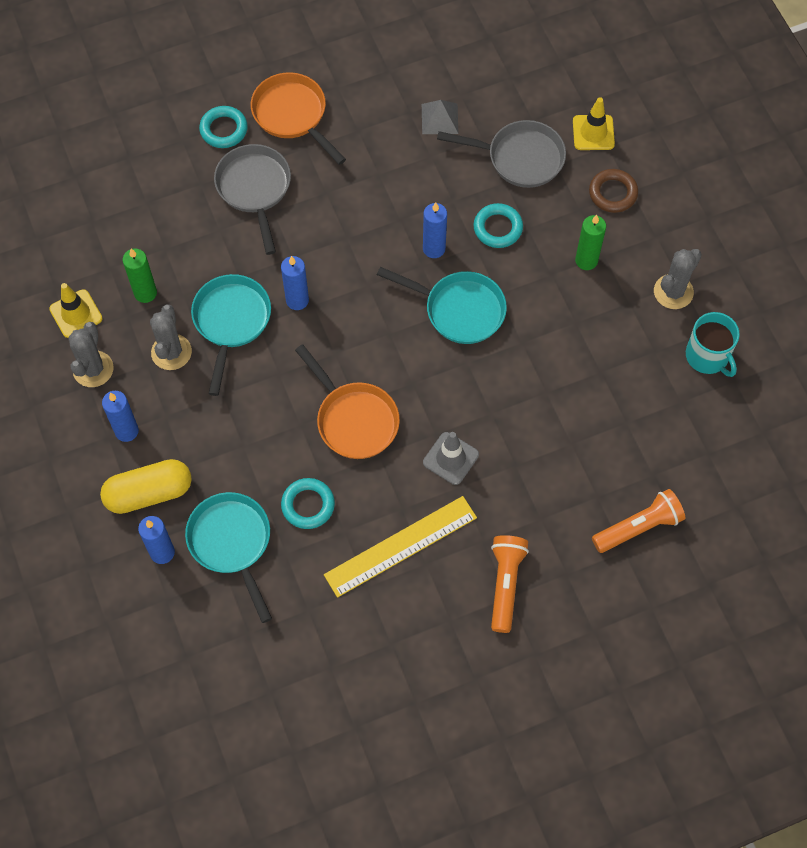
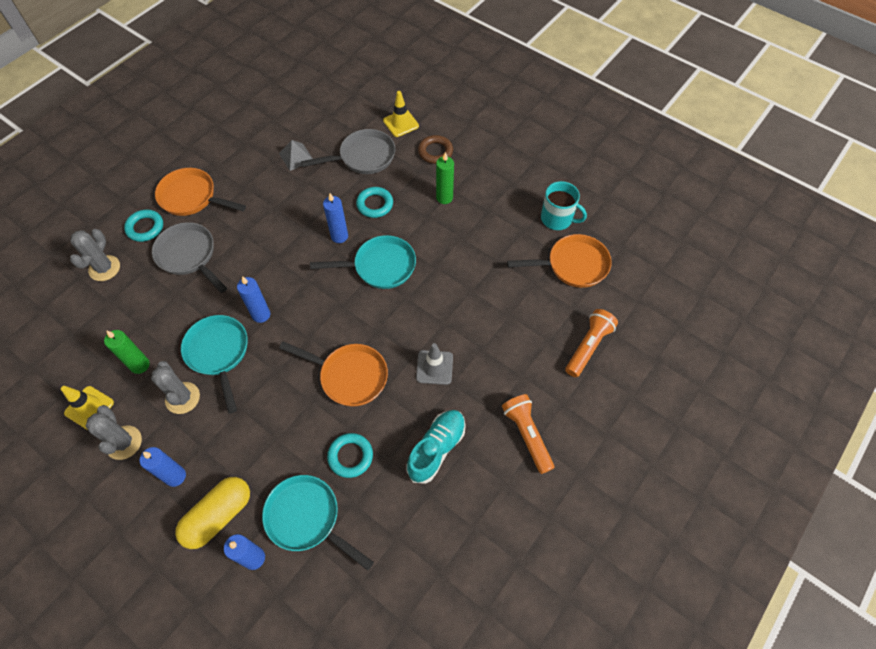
camera: 30 degrees left, 5 degrees down
(400, 546) = (436, 449): yellow ruler -> turquoise shoe
(673, 292) = (510, 191): grey cactus -> grey cactus (104, 268)
(687, 424) = (573, 265): none -> orange pan

